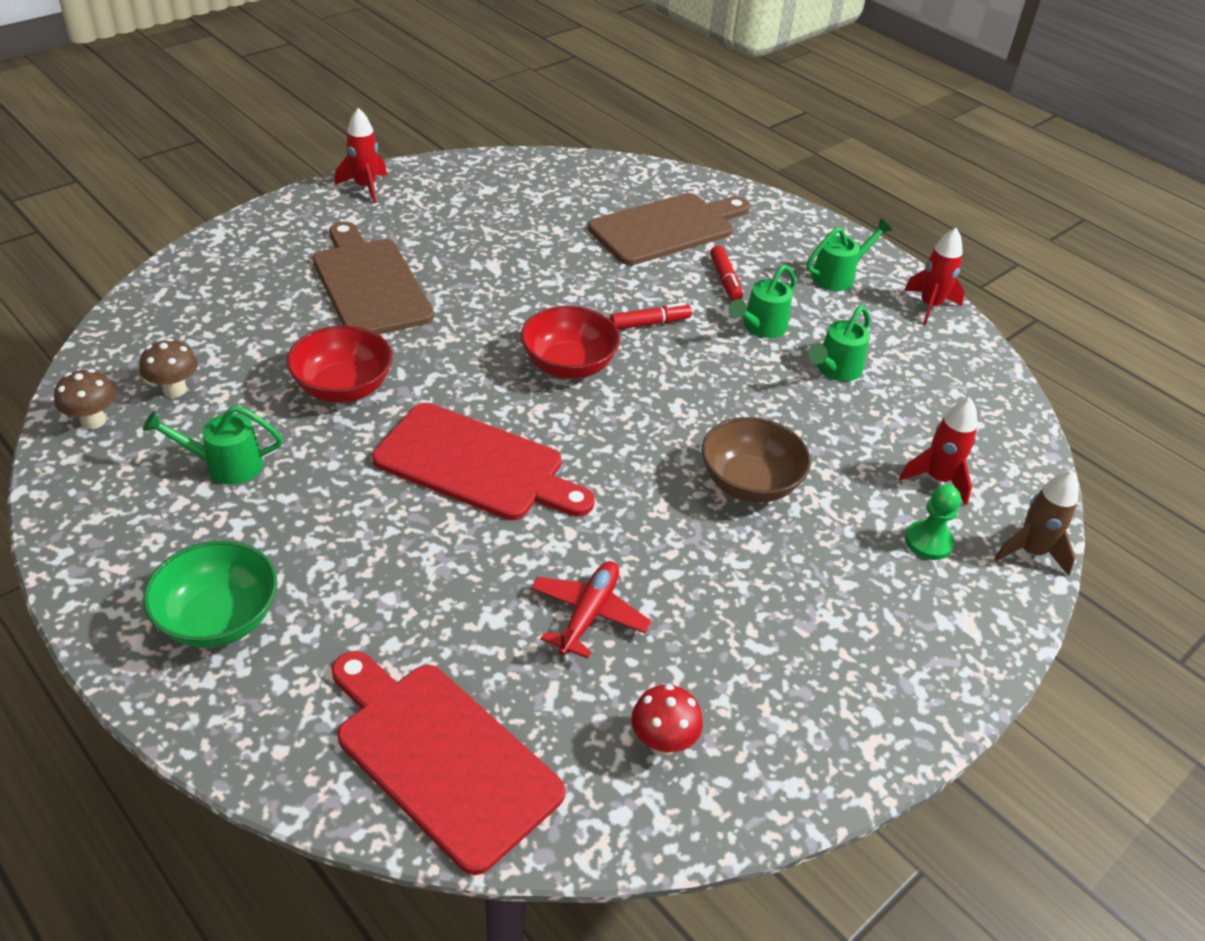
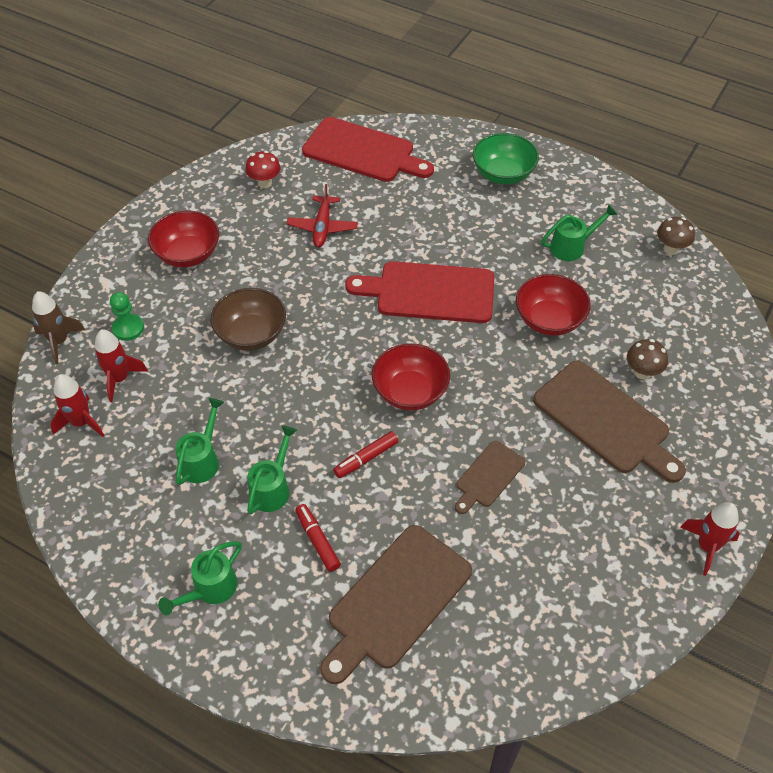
camera: 165 degrees right, 10 degrees up
(174, 390) = (648, 284): brown mushroom -> brown mushroom (642, 372)
(528, 277) = (488, 476): none -> brown cutting board
(829, 634) = (188, 254): none -> red bowl
(930, 306) = (117, 577): red rocket -> red rocket (81, 422)

